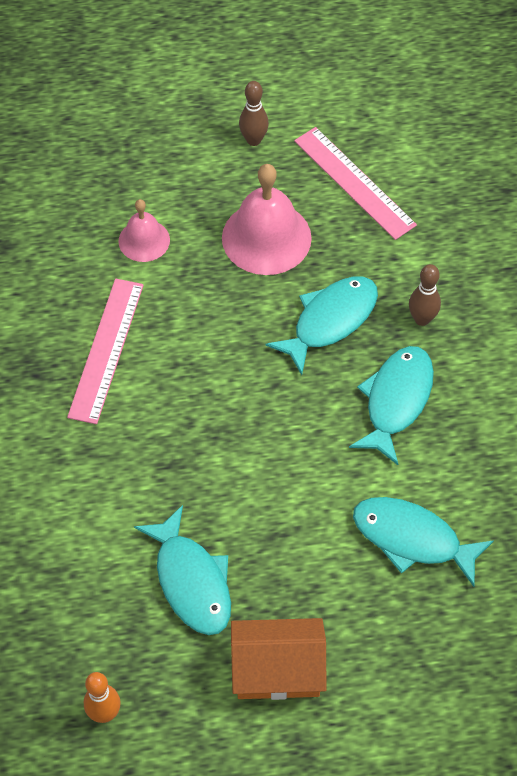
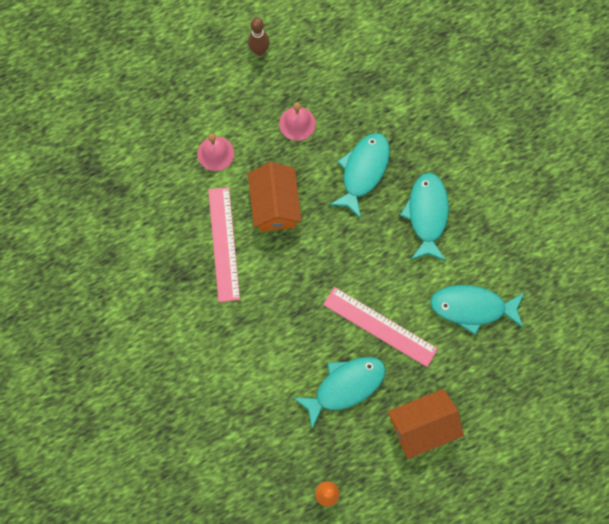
camera: 20 degrees left, 15 degrees up
(191, 581) = (345, 386): turquoise fish -> turquoise fish turned 75 degrees counterclockwise
(194, 325) = (275, 205): none -> orange house
(266, 237) = (297, 123): pink bell -> pink bell, size x0.57
(354, 183) = (340, 62): pink ruler -> pink ruler (380, 326)
(422, 319) = (422, 149): brown bowling pin -> none

